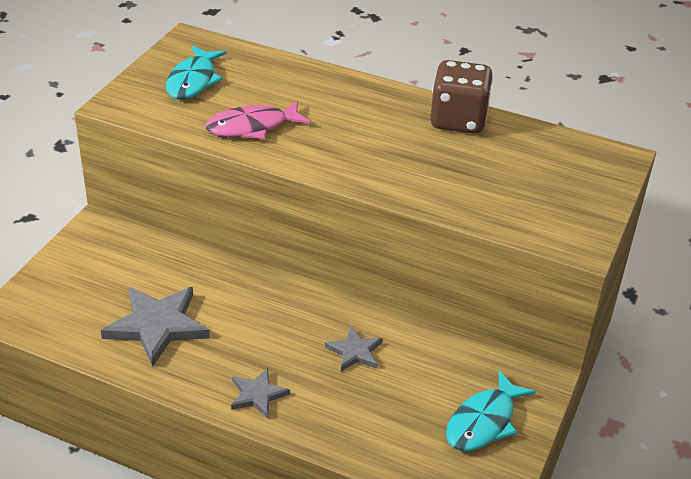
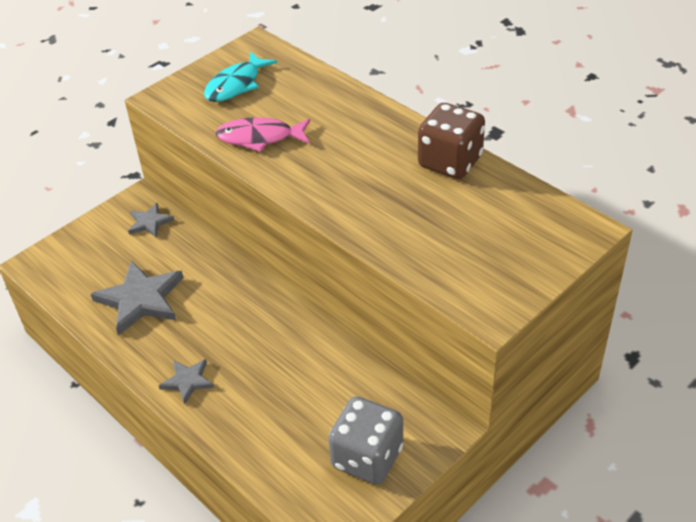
camera: 25 degrees right, 5 degrees up
(355, 352) = (289, 361): grey star -> grey star (149, 222)
(484, 422) = (367, 457): turquoise fish -> grey dice

